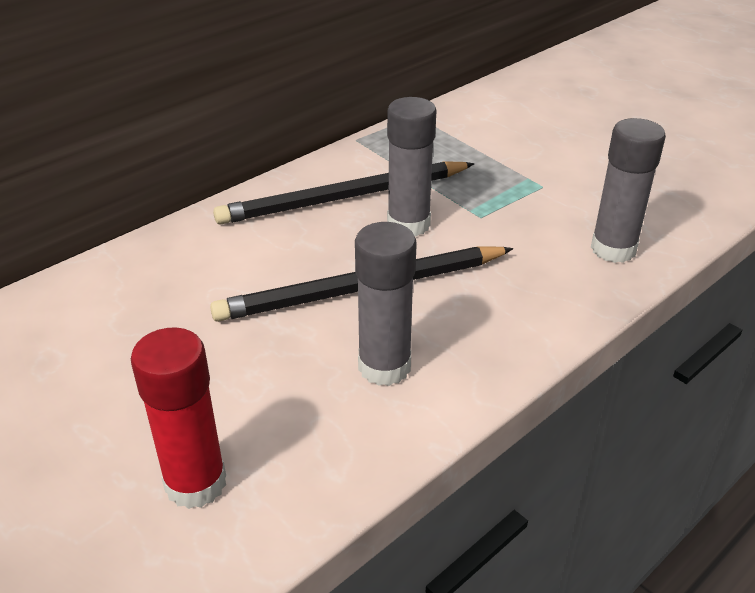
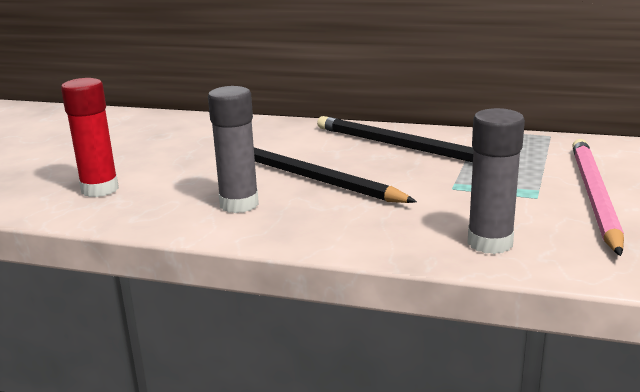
camera: 60 degrees right, 15 degrees down
(408, 224) = (402, 170): grey glue stick -> none
(566, 161) = (594, 196): none -> pink pencil

